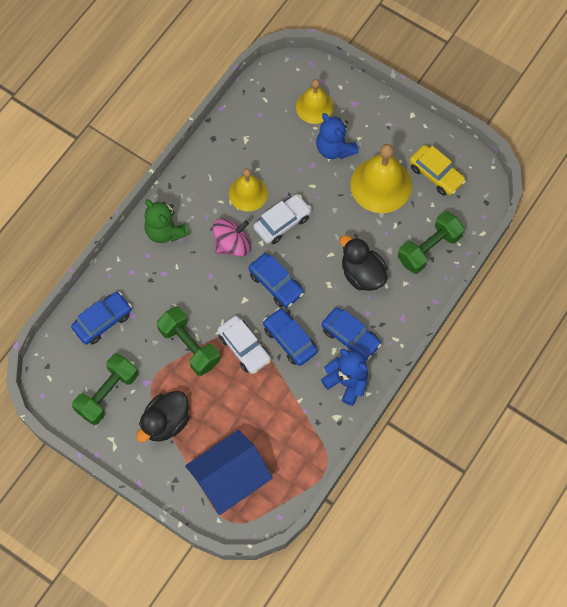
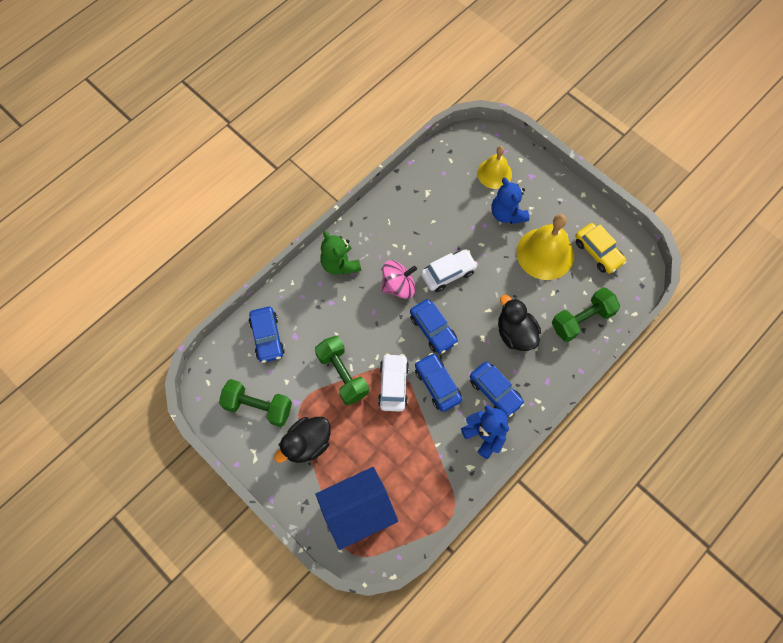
camera: 10 degrees right, 0 degrees up
(103, 321) = (267, 337): blue car -> blue car turned 105 degrees clockwise
(107, 393) = (258, 406): green dumbbell -> green dumbbell turned 60 degrees clockwise
(244, 348) = (393, 385): white car -> white car turned 150 degrees counterclockwise
(248, 193) = (421, 242): yellow bell -> none

